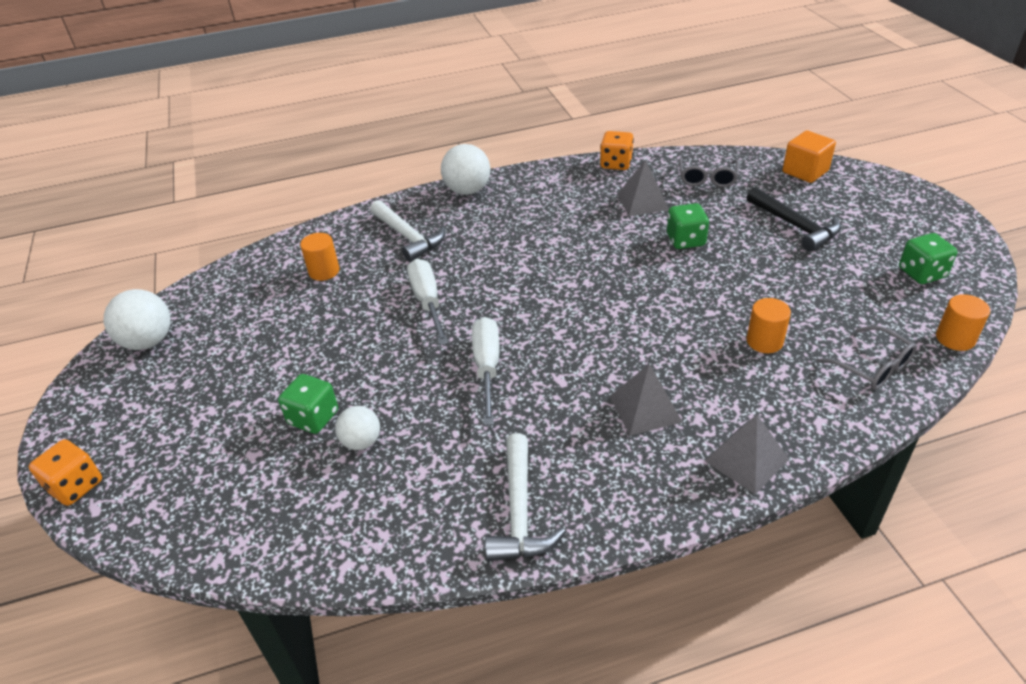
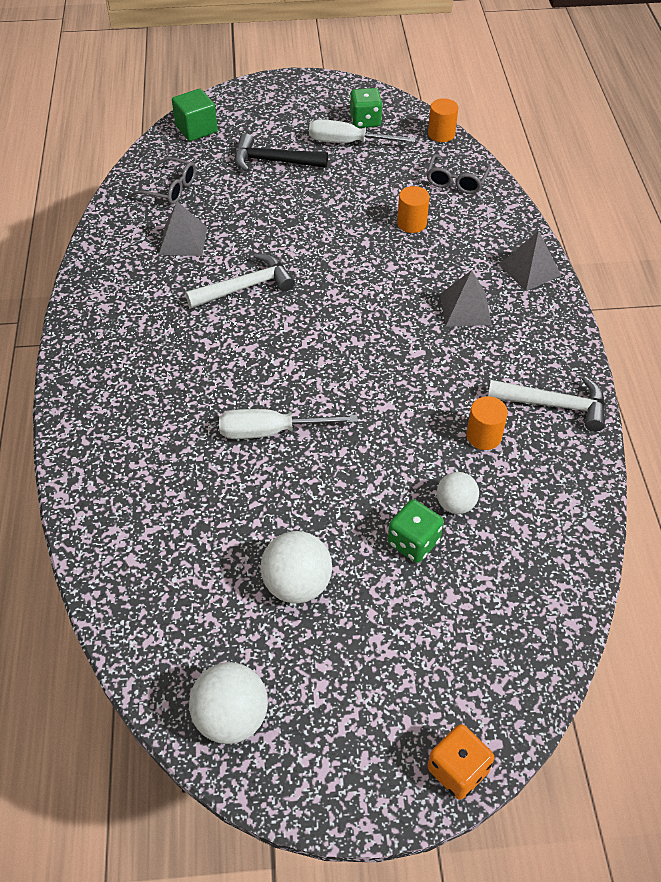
camera: 80 degrees left, 10 degrees up
(324, 271) = (171, 522): orange cylinder -> orange cylinder (483, 436)
(408, 237) = (143, 436): white hammer -> white hammer (246, 287)
(467, 190) = (78, 370): white ball -> white ball (297, 584)
(487, 368) = (386, 399): white screwdriver -> white screwdriver (348, 142)
(616, 164) = (102, 242): orange dice -> none
(685, 240) = (260, 229): green dice -> none
(795, 226) = (273, 161): black hammer -> black hammer turned 150 degrees counterclockwise
(805, 171) = (196, 129): orange cube -> green cube
(872, 366) = (456, 181): grey glasses -> grey glasses turned 135 degrees clockwise

